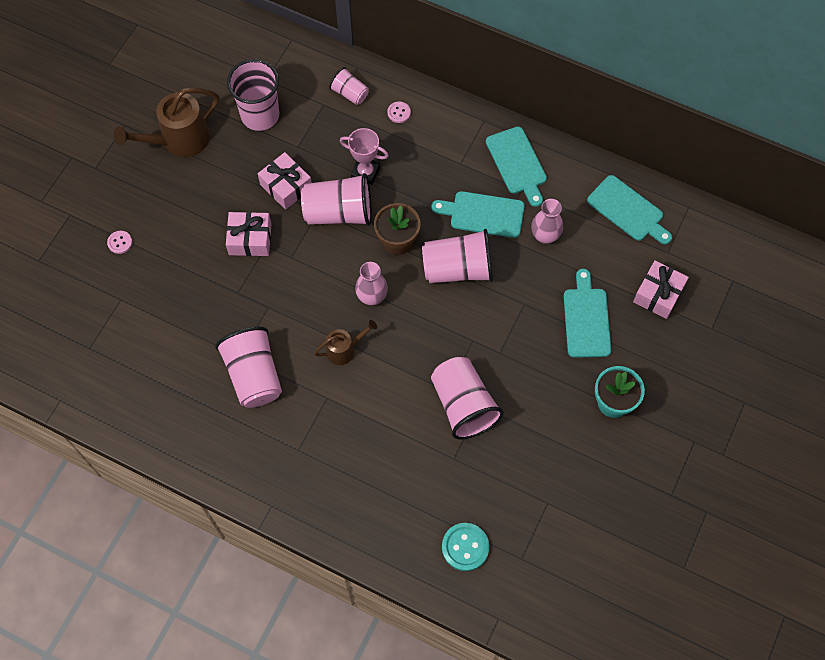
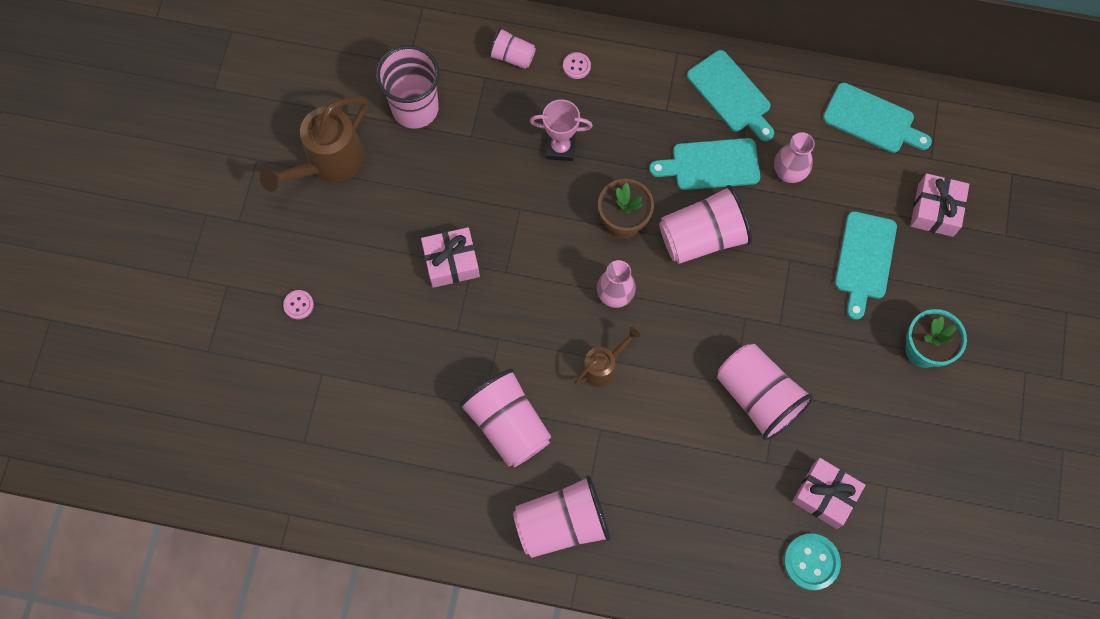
camera: 15 degrees left, 5 degrees up
(286, 186) = (473, 187): pink gift -> pink gift (825, 495)
(339, 212) = (545, 204): pink cup -> pink cup (562, 523)
(586, 319) = (864, 260): turquoise cutting board -> turquoise cutting board turned 150 degrees counterclockwise

